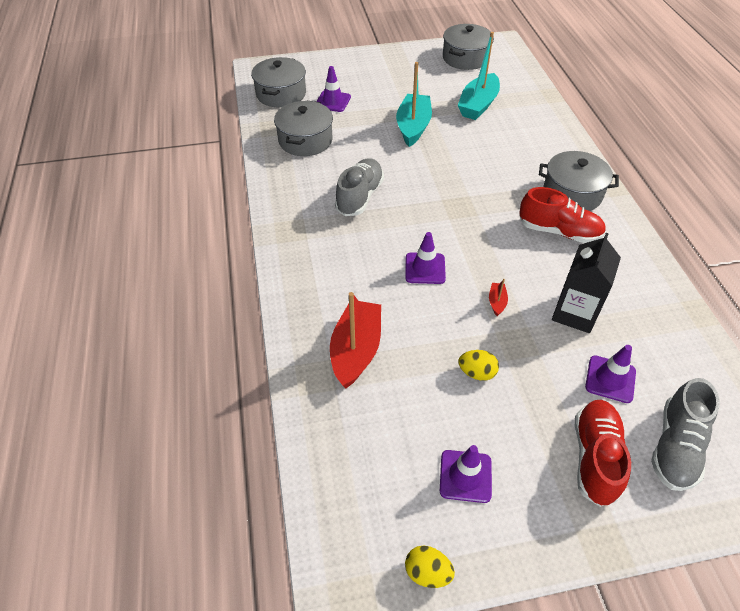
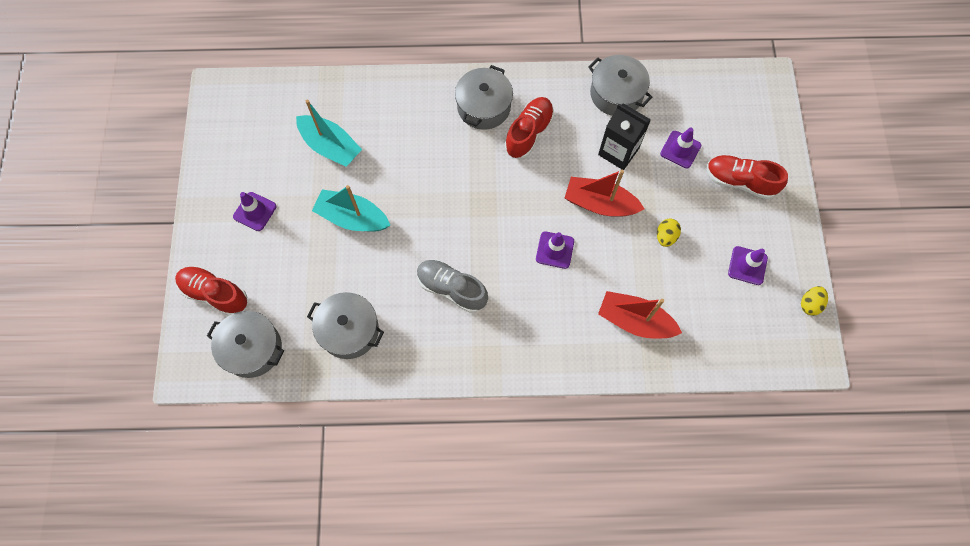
camera: 80 degrees left, 20 degrees up
(324, 70) = (215, 294): none -> red shoe
(333, 101) = (284, 292): purple traffic cone -> purple traffic cone (255, 211)
(465, 58) = (237, 135): grey pot -> grey pot (616, 94)
(497, 302) = (600, 204): red boat -> red boat, size x2.38
(675, 447) = (736, 131): grey shoe -> none

